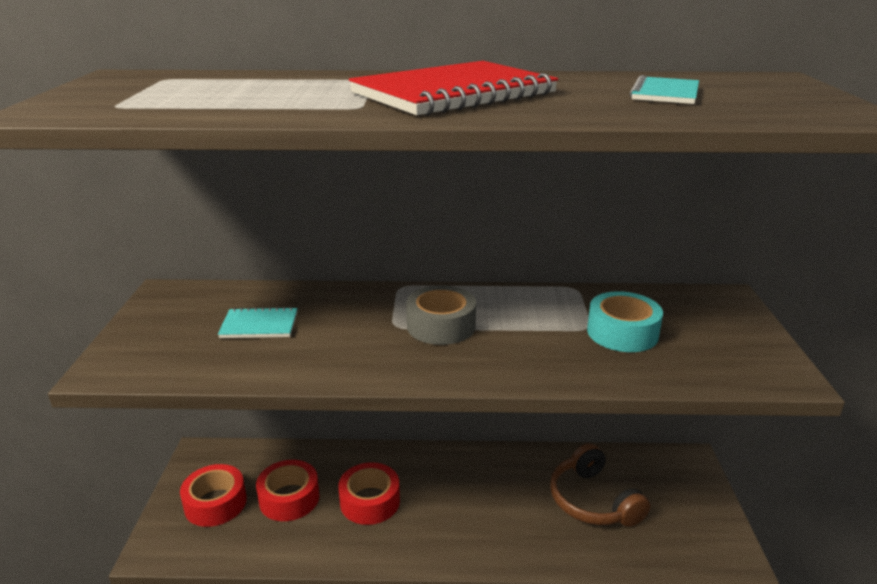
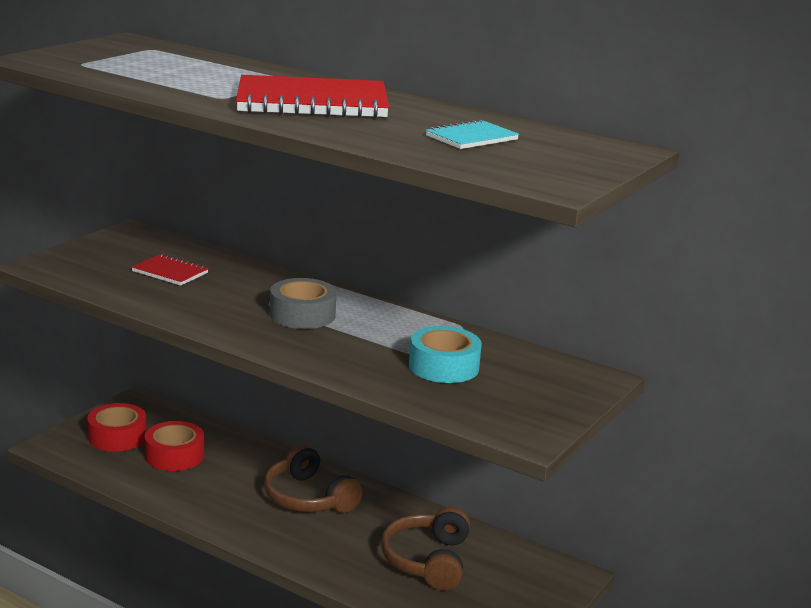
camera: 30 degrees right, 5 degrees down
(259, 325) = (170, 272): turquoise notebook -> red notebook
(370, 501) = (234, 483): red tape -> none
(444, 485) = (308, 497): none -> brown headphones

